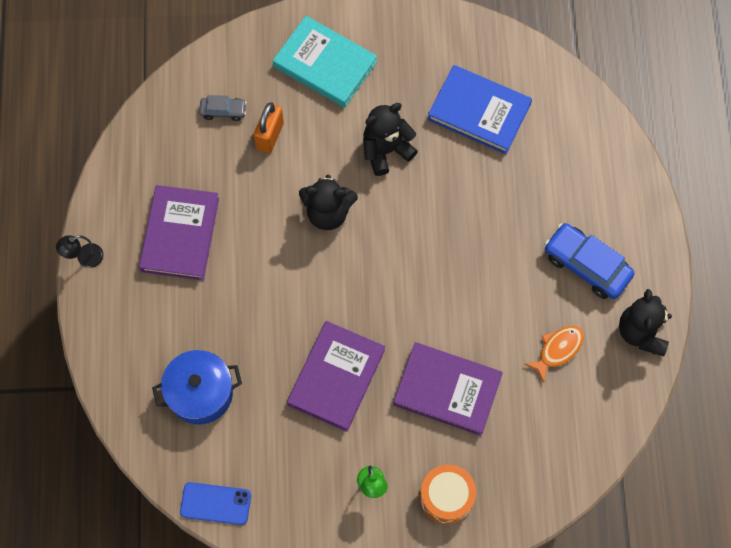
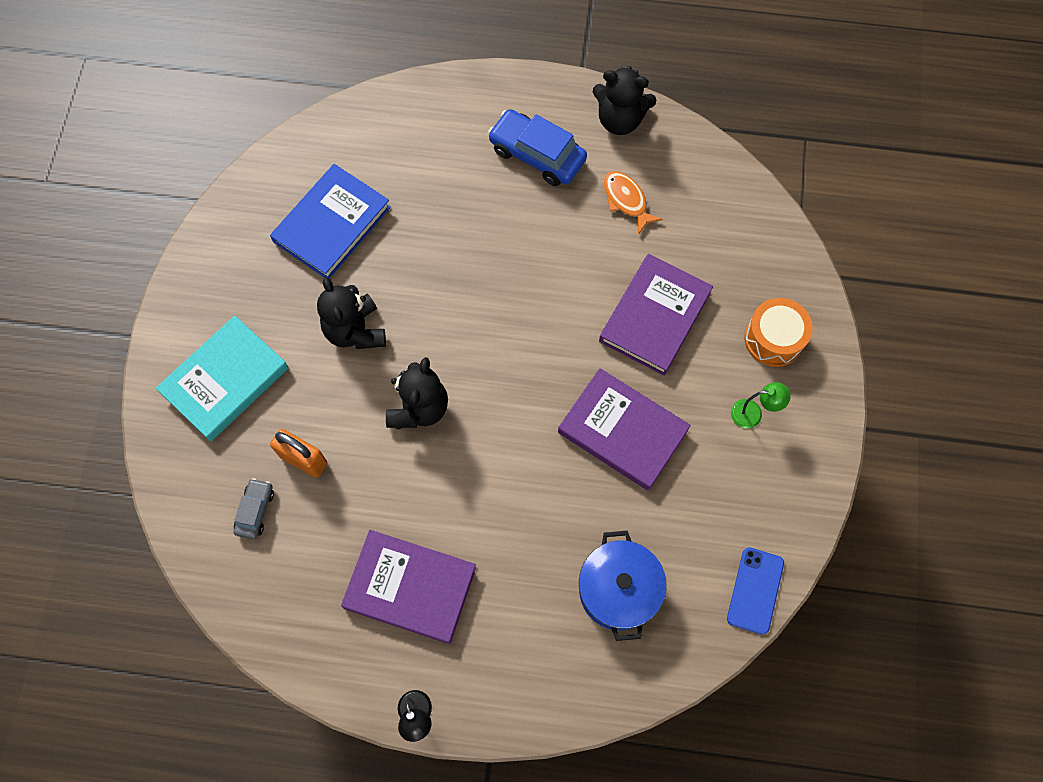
camera: 80 degrees left, 0 degrees up
(586, 265) = (537, 155): blue car -> blue car turned 75 degrees clockwise

